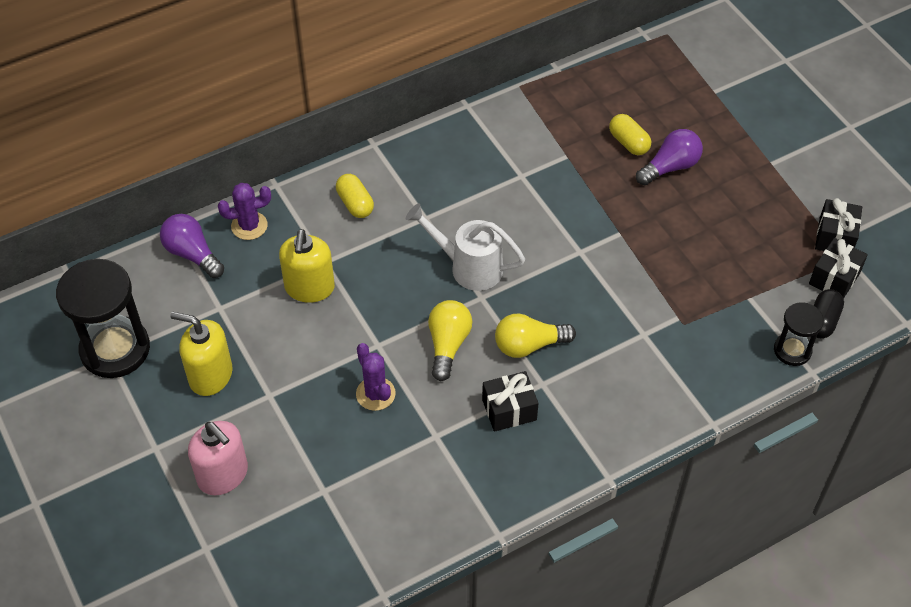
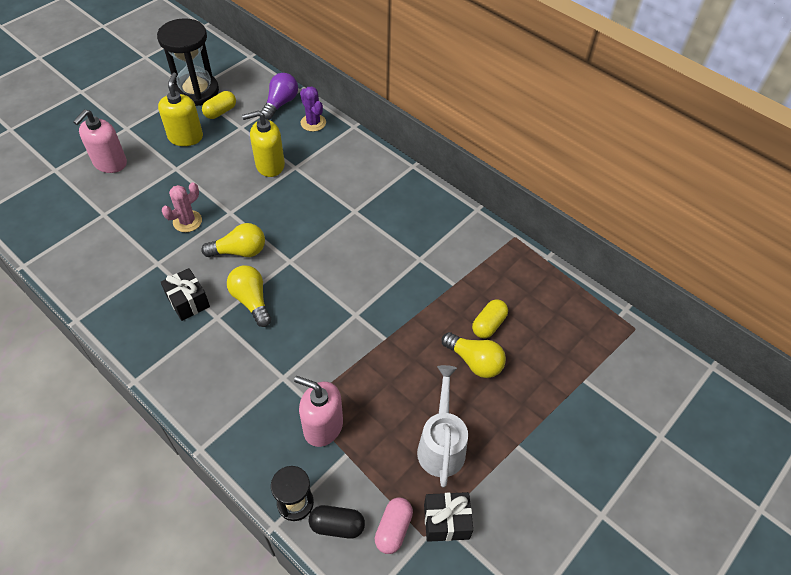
camera: 70 degrees right, 0 degrees up
(355, 204) = (352, 170): yellow capsule -> yellow capsule (220, 112)
(375, 394) = (187, 221): purple cactus -> pink cactus
(469, 267) = (316, 247): white watering can -> white watering can (441, 445)
(670, 167) = (474, 361): purple light bulb -> yellow light bulb
(713, 310) = (323, 426): none -> pink soap dispenser
(834, 278) = (393, 529): black gift -> pink capsule

